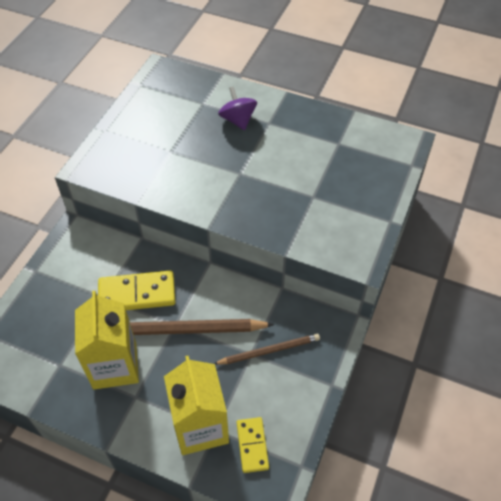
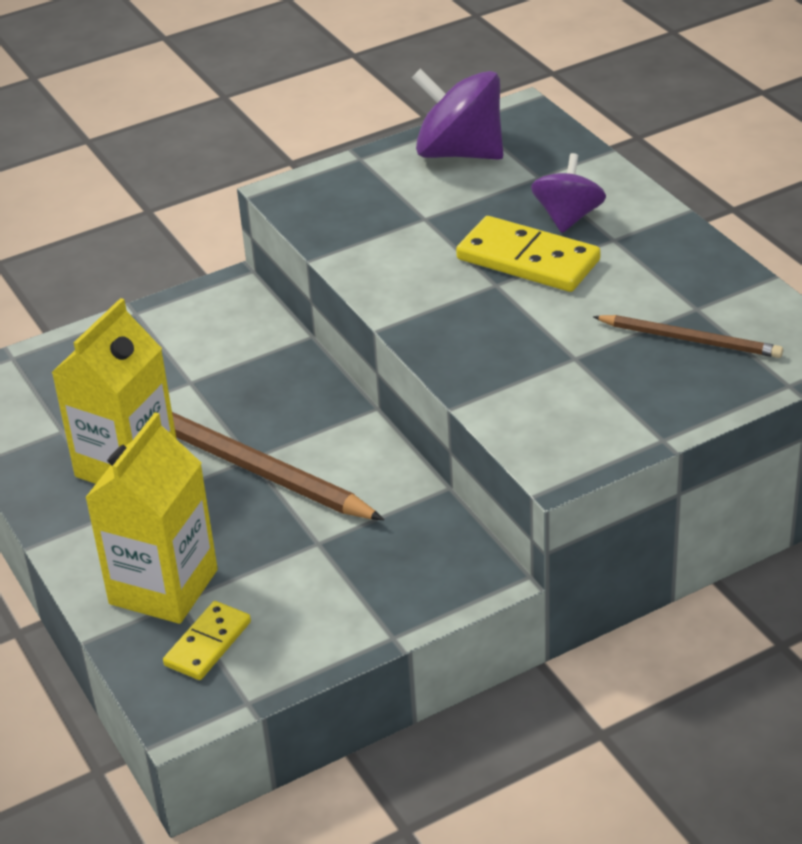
camera: 40 degrees right, 15 degrees down
(137, 293) = (238, 398): yellow domino -> yellow domino (528, 260)
(152, 106) = (459, 153): none -> purple spinning top
(269, 351) = (347, 552): brown pencil -> brown pencil (690, 340)

